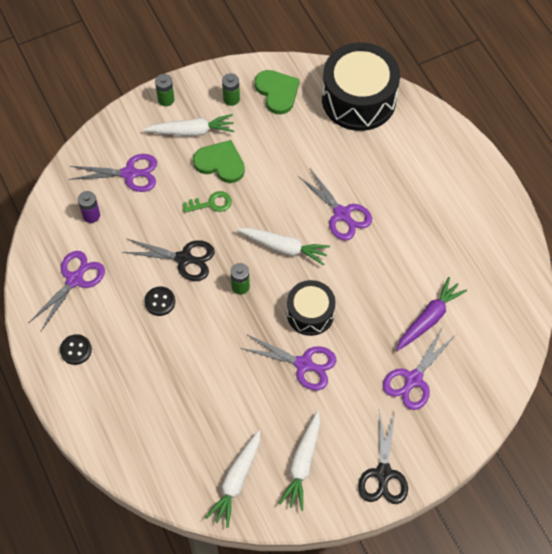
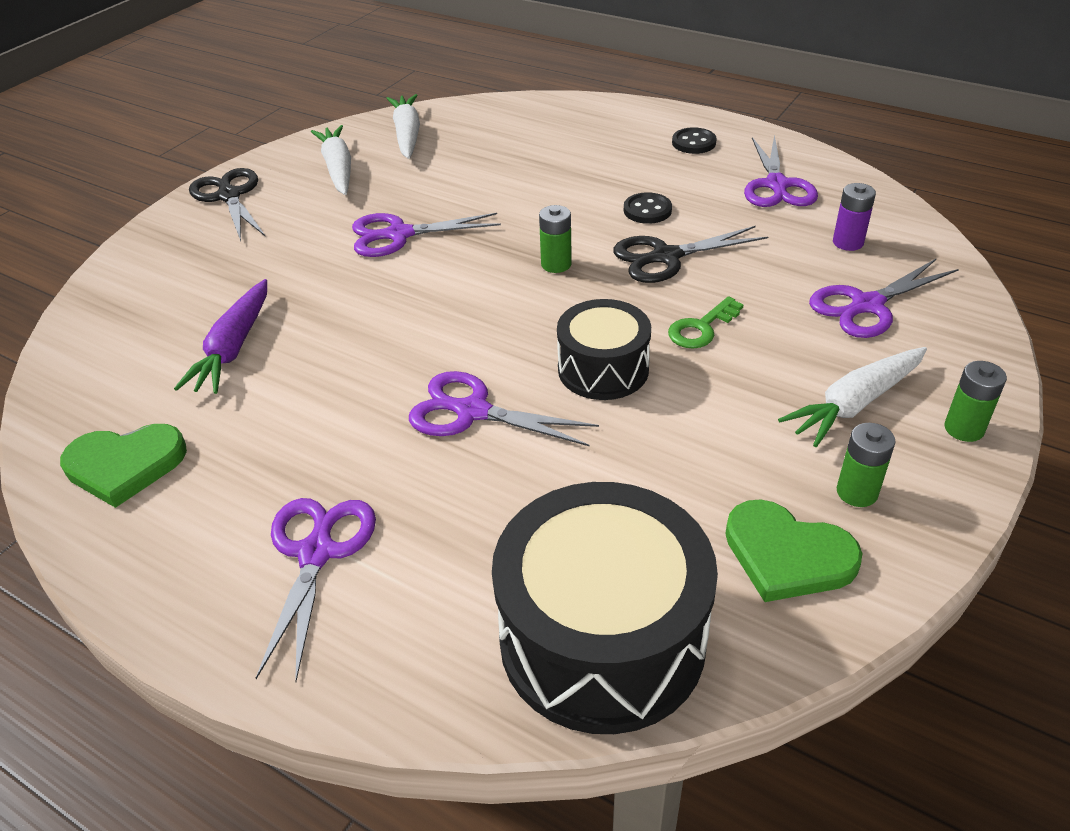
camera: 150 degrees right, 20 degrees down
(220, 163) = (750, 383): green heart -> green heart (125, 465)
(284, 247) = (533, 328): white carrot -> none
(310, 313) = (429, 280): black drum -> black drum (603, 369)
(413, 380) = (228, 279): purple scissors -> purple scissors (317, 551)

